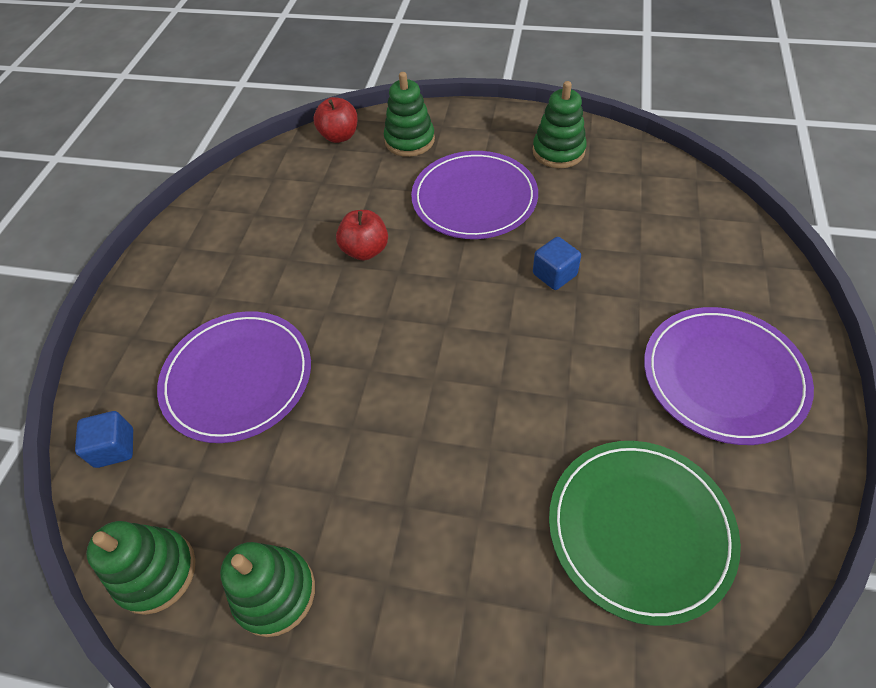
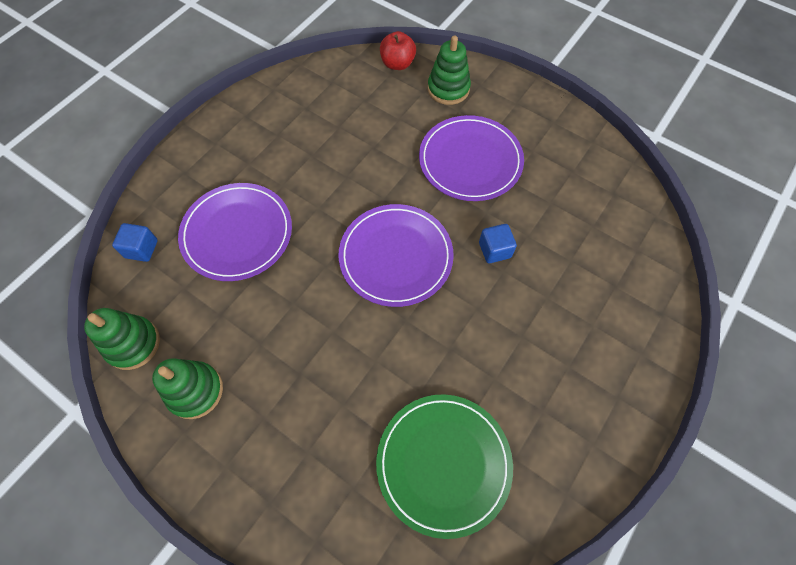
camera: 20 degrees right, 10 degrees up
(365, 250) = (368, 171): red apple -> none
(558, 151) = (559, 145): green stacking toy -> none
(723, 376) = (571, 385): purple plate -> purple plate (396, 256)

